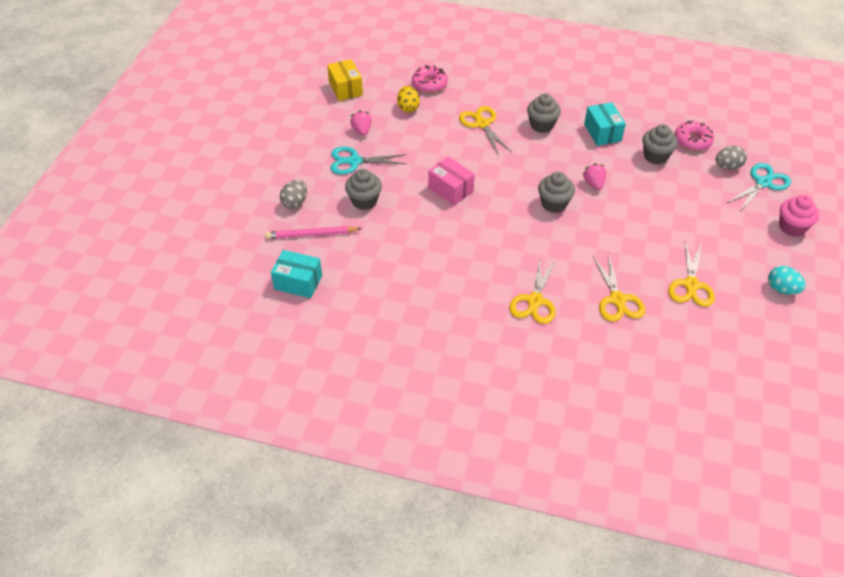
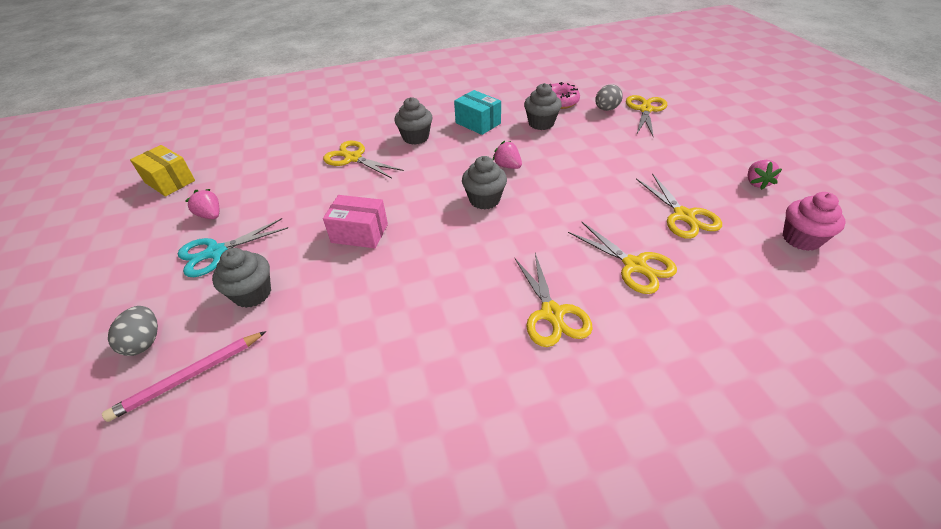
camera: 30 degrees left, 5 degrees down
(298, 282) = (194, 469): turquoise box -> none
(408, 107) = (259, 173): yellow egg -> none
(429, 84) = (272, 144): pink donut -> none
(763, 183) = (645, 110): turquoise scissors -> yellow scissors
(782, 289) = (756, 183): turquoise egg -> pink strawberry
(792, 227) = (703, 132): pink cupcake -> pink cupcake (801, 239)

